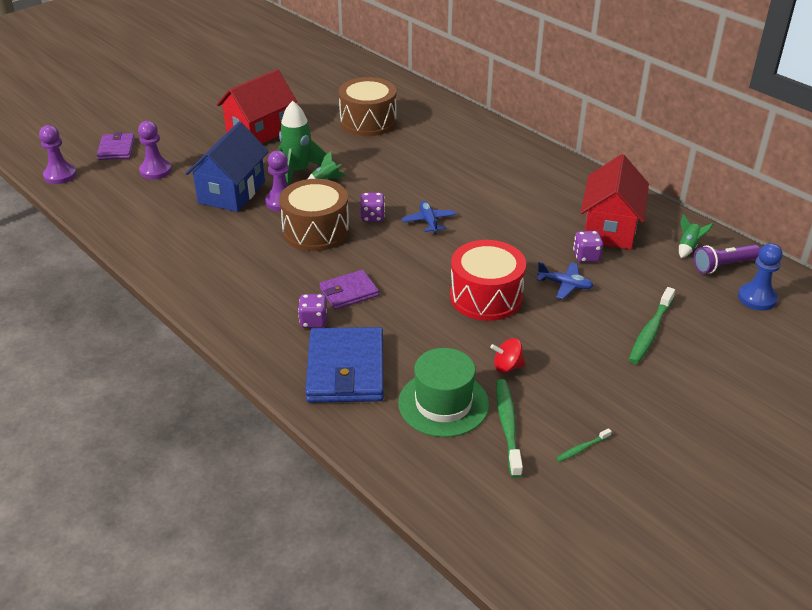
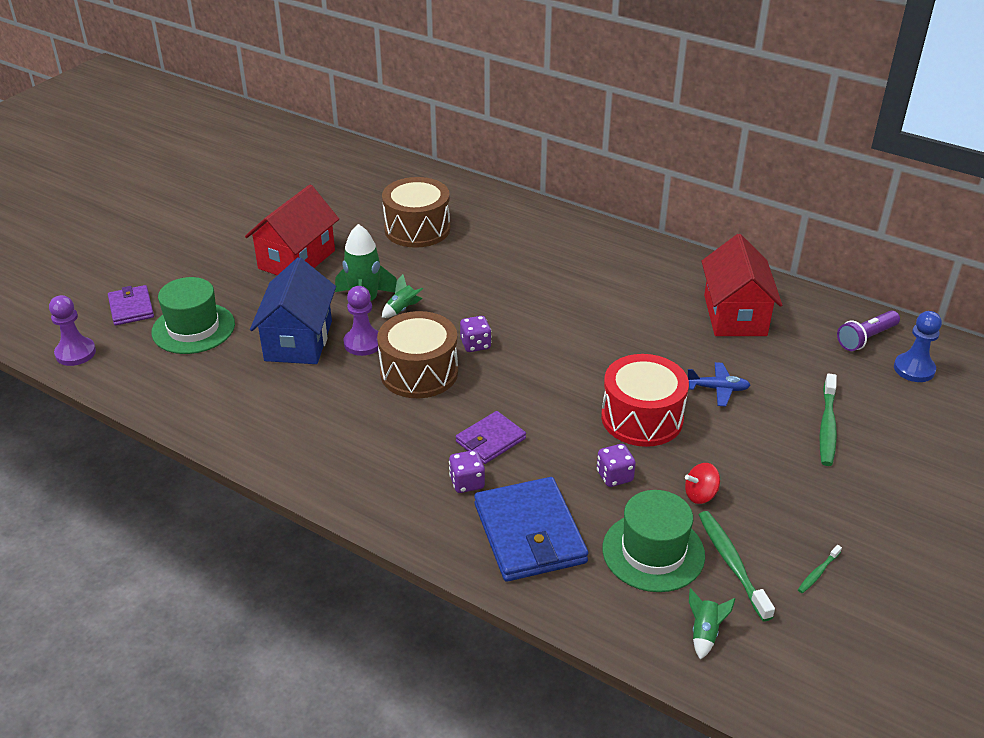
camera: 15 degrees left, 0 degrees up
(155, 171) = (193, 328): purple pawn -> green hat
(429, 221) = (540, 339): blue plane -> none
(586, 256) = (725, 352): purple dice -> purple dice (614, 476)
(688, 247) = (822, 323): green rocket -> green rocket (704, 633)

